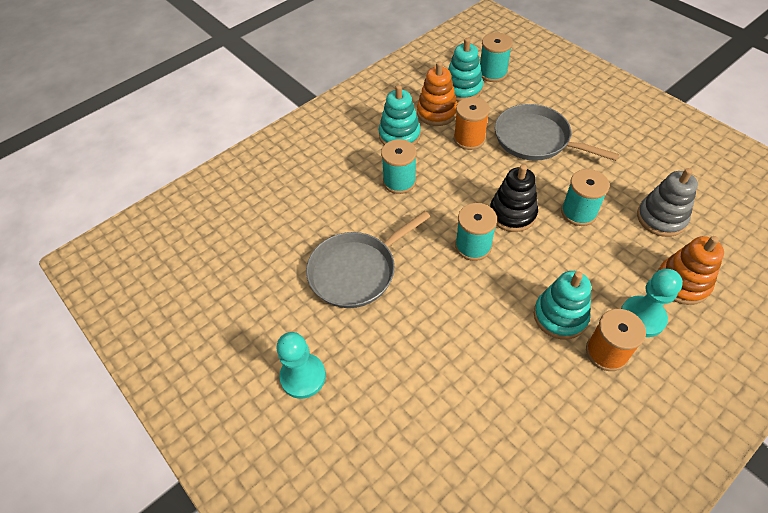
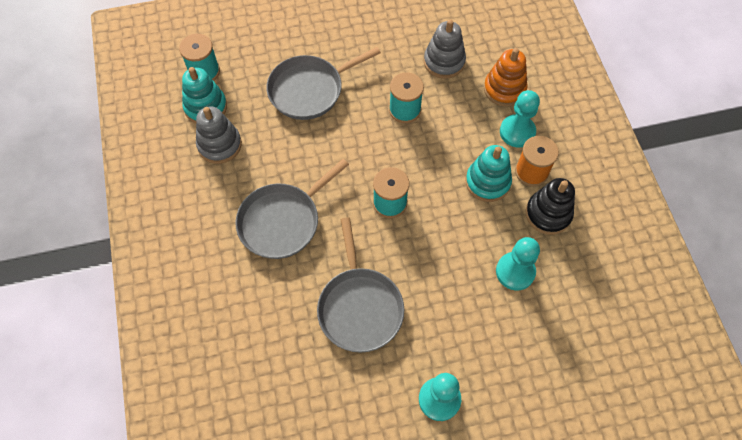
camera: 65 degrees left, 10 degrees up
(399, 135) = (225, 191): turquoise stacking toy -> none
(399, 181) = (282, 221): turquoise spool -> grey pan
(437, 112) = (219, 145): orange stacking toy -> grey stacking toy
(469, 139) = (272, 138): orange spool -> none
(478, 387) = (515, 272): none -> turquoise pawn
(512, 214) = (376, 155): black stacking toy -> black stacking toy (548, 214)

